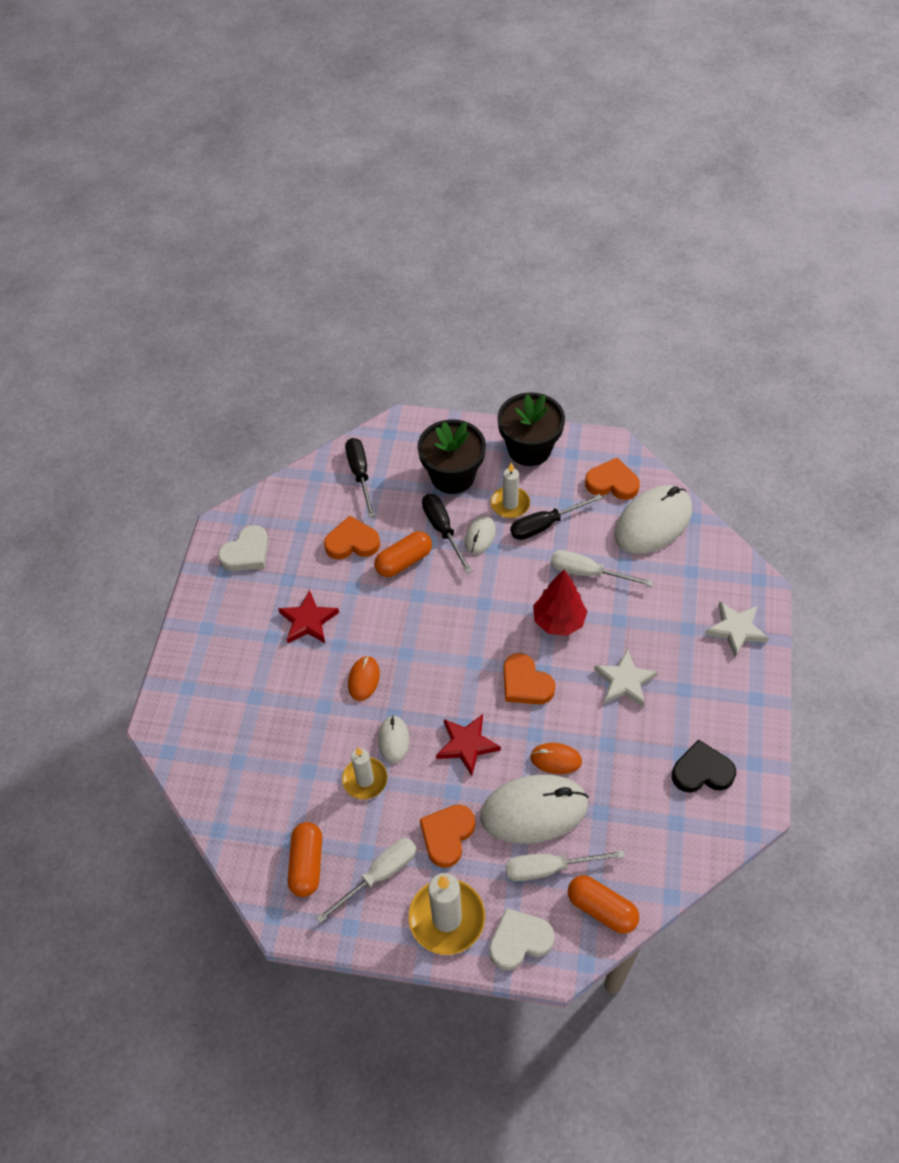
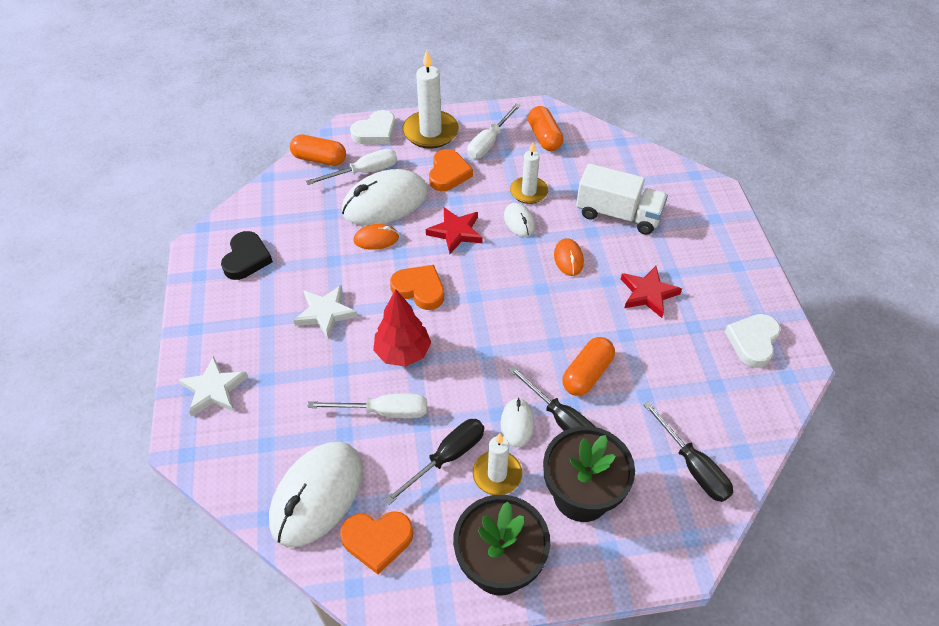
camera: 160 degrees right, 5 degrees down
(284, 720) = (618, 214): none -> white truck
(352, 542) = (652, 380): orange heart -> none
(702, 771) = (246, 259): black heart -> black heart turned 60 degrees counterclockwise

